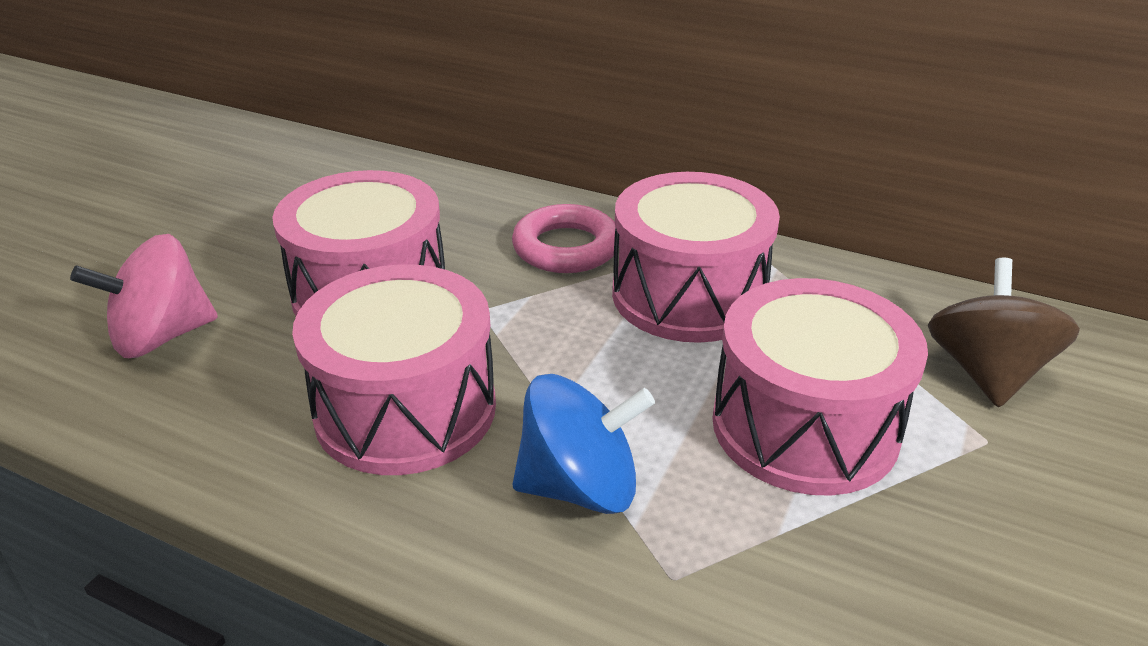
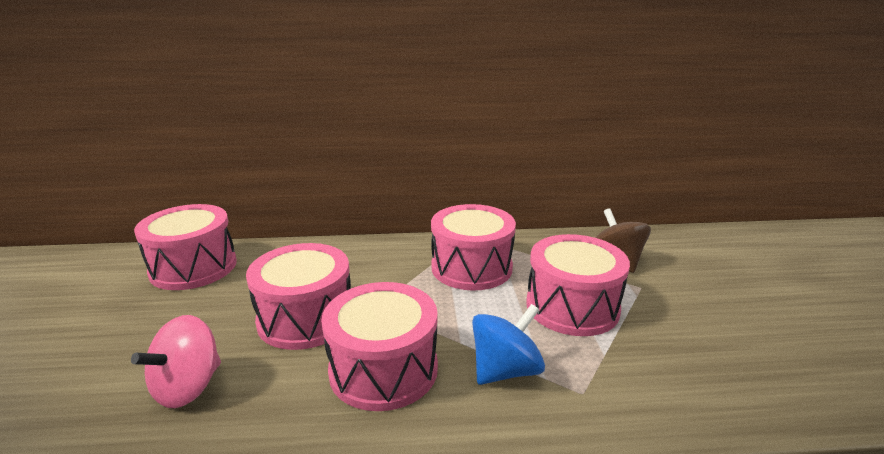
camera: 30 degrees left, 10 degrees down
(296, 171) = (193, 267): none -> pink drum
(566, 247) = (393, 263): pink ring -> none

